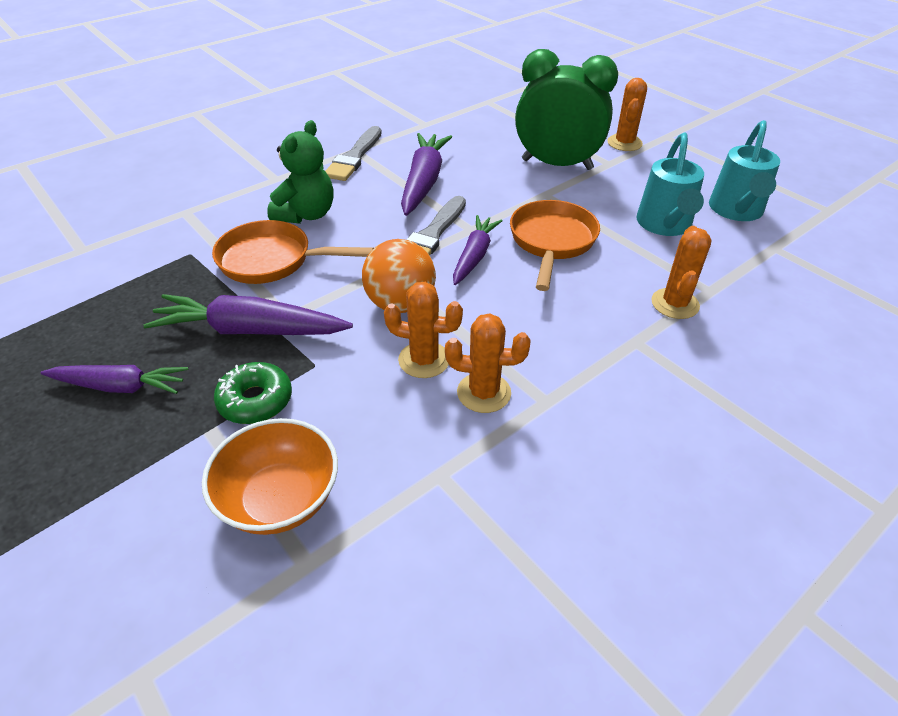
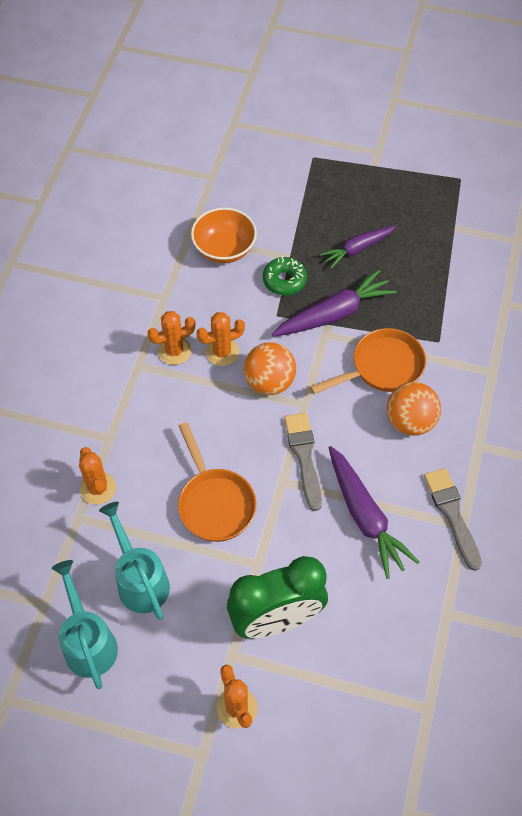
camera: 145 degrees right, 15 degrees up
(306, 214) = (410, 421): green teddy bear -> orange ball
(474, 256) = (258, 453): purple carrot -> none

